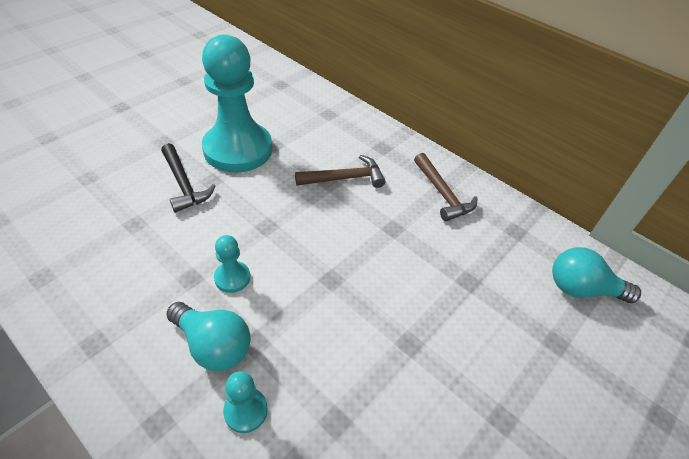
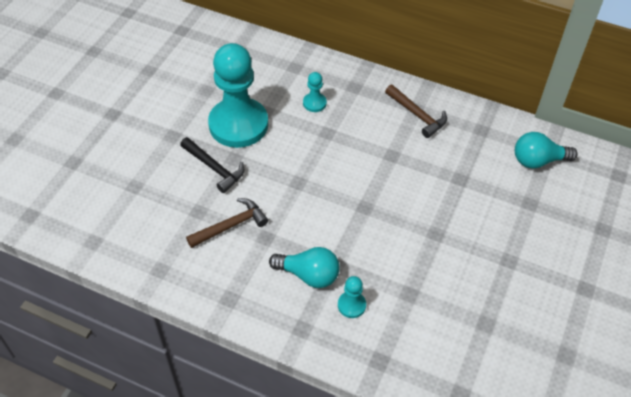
camera: 15 degrees left, 5 degrees up
(232, 278) = (295, 228): turquoise pawn -> turquoise pawn (314, 103)
(345, 178) = (337, 124): brown hammer -> brown hammer (231, 225)

